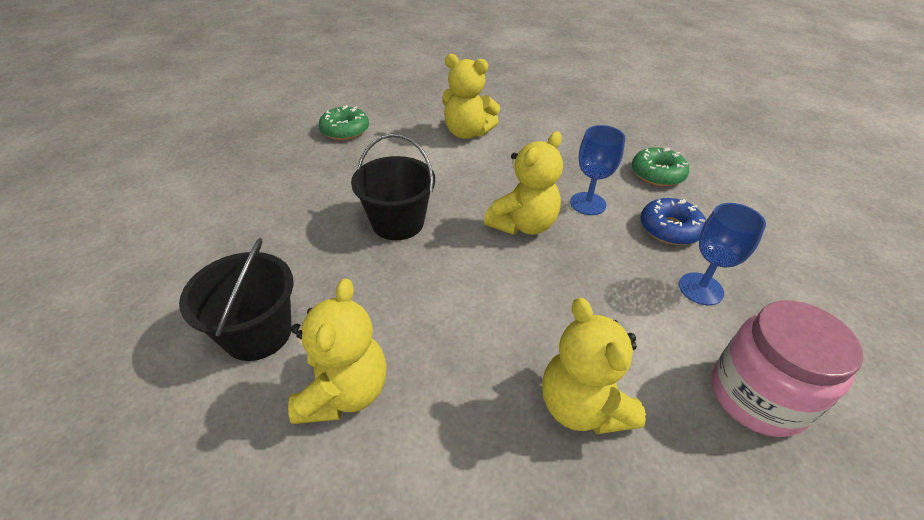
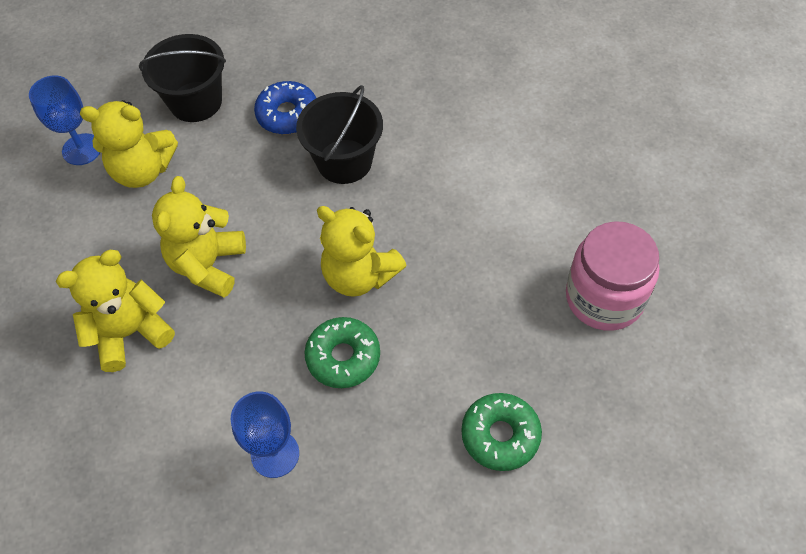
camera: 85 degrees right, 15 degrees up
(345, 130) = (512, 72): green donut -> green donut (343, 357)
(467, 133) = (544, 197): yellow teddy bear -> yellow teddy bear (208, 265)
(588, 203) = (412, 343): blue goblet -> blue goblet (82, 149)
(669, 229) = (377, 435): blue donut -> blue donut (287, 114)
(757, 396) = (140, 479): pink jar -> pink jar (604, 298)

